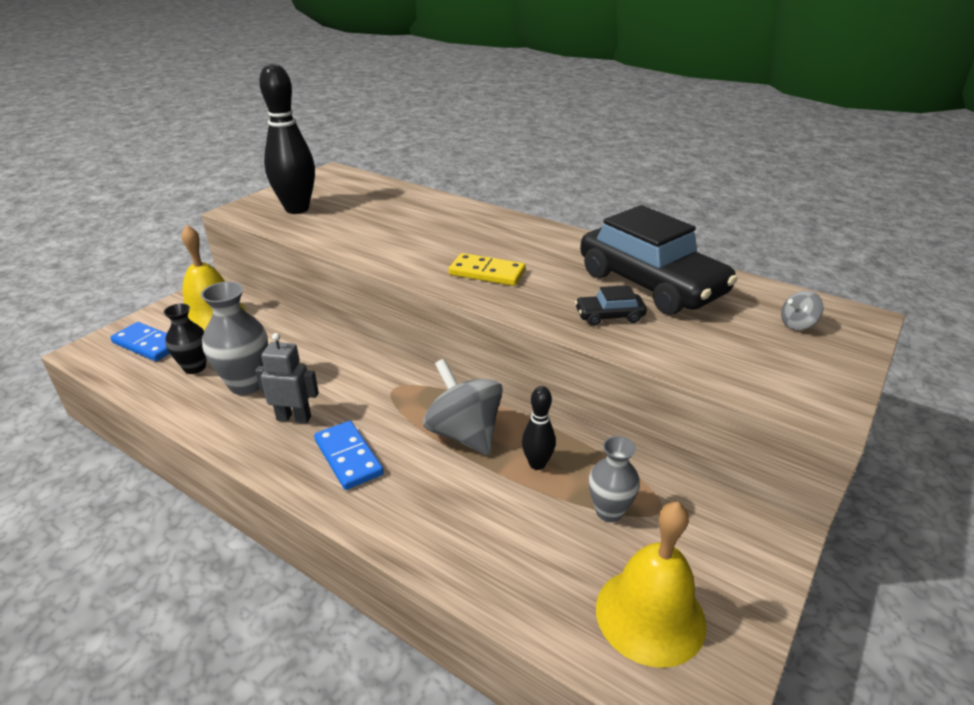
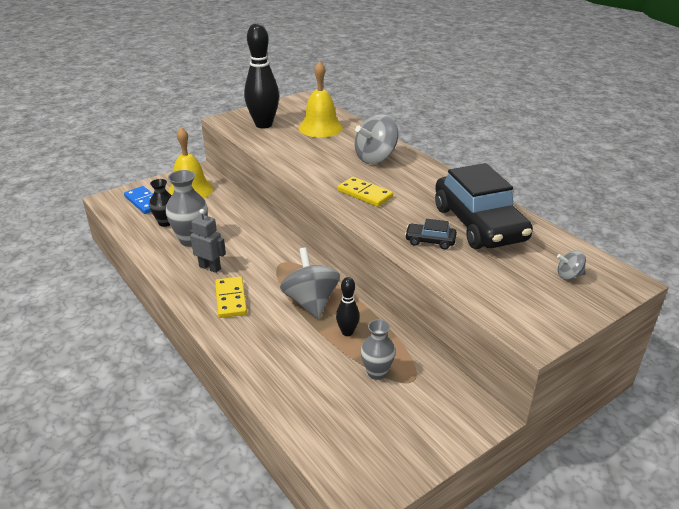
camera: 20 degrees right, 0 degrees up
(348, 457) = (230, 299): blue domino -> yellow domino
(471, 227) = (375, 158): none -> grey spinning top
(650, 615) = (363, 437): yellow bell -> yellow bell (320, 127)

